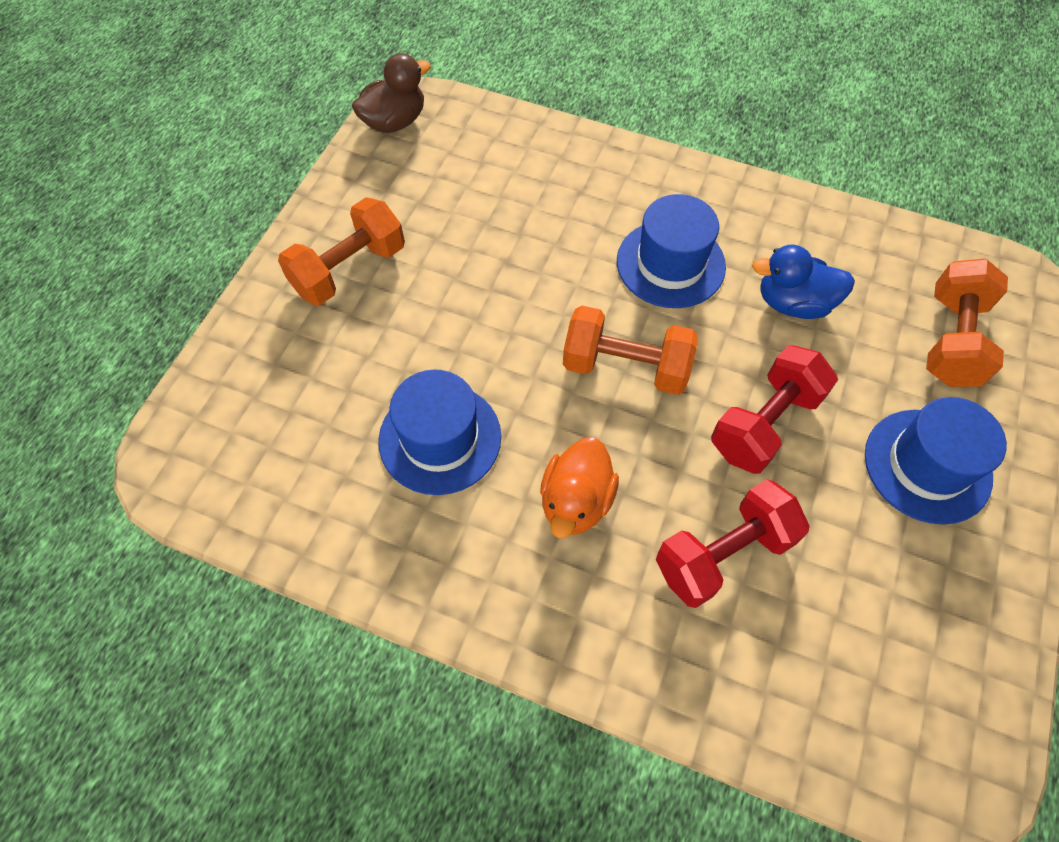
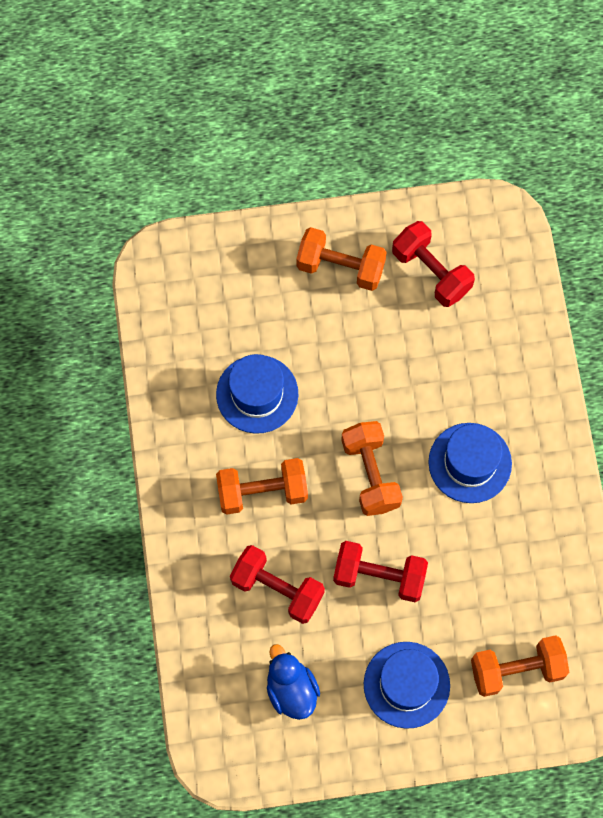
camera: 60 degrees right, 10 degrees up
(394, 122) = (481, 214): brown duck -> none
(423, 192) = (431, 272): none -> red dumbbell
(576, 501) = (262, 492): orange duck -> orange dumbbell
(793, 303) = (485, 556): blue duck -> blue duck (291, 689)

